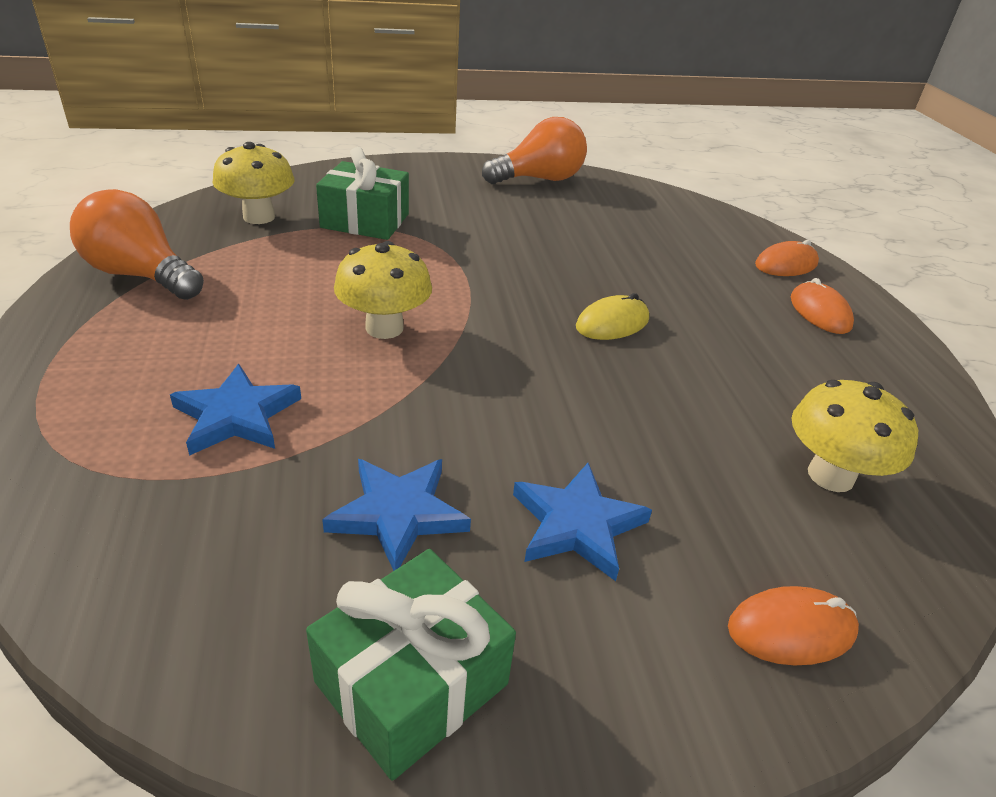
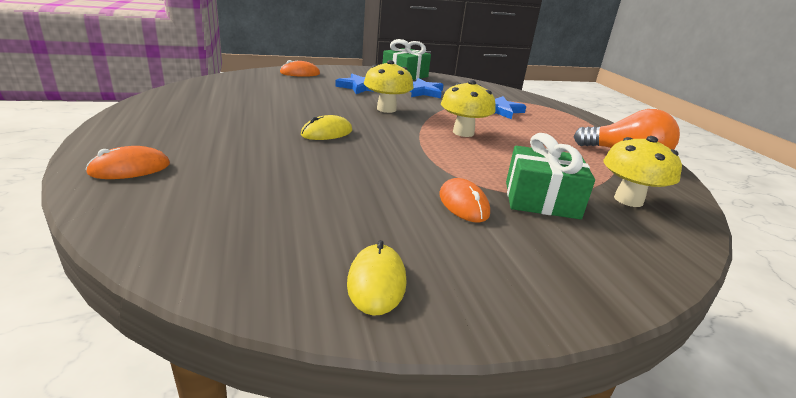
camera: 175 degrees right, 10 degrees down
(539, 179) = (376, 282): orange light bulb -> yellow mouse
(820, 312) = (158, 136): orange mouse -> orange mouse (463, 204)
(830, 475) = (251, 89): yellow mushroom -> yellow mushroom (386, 109)

